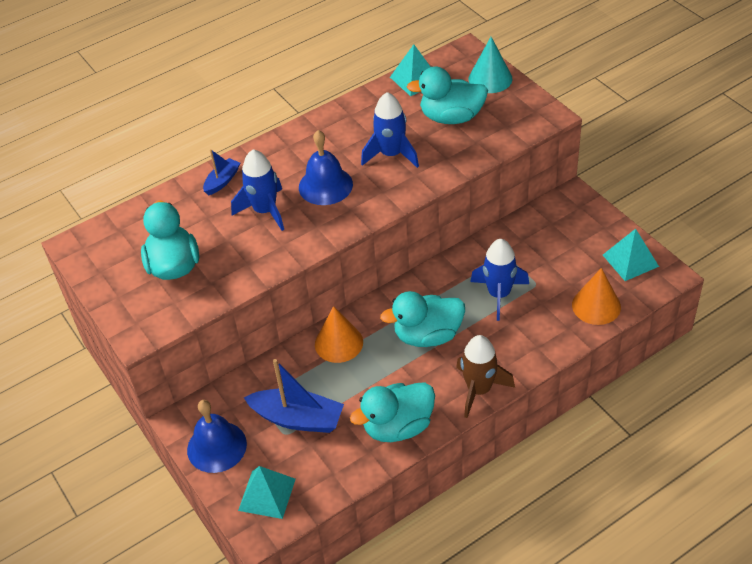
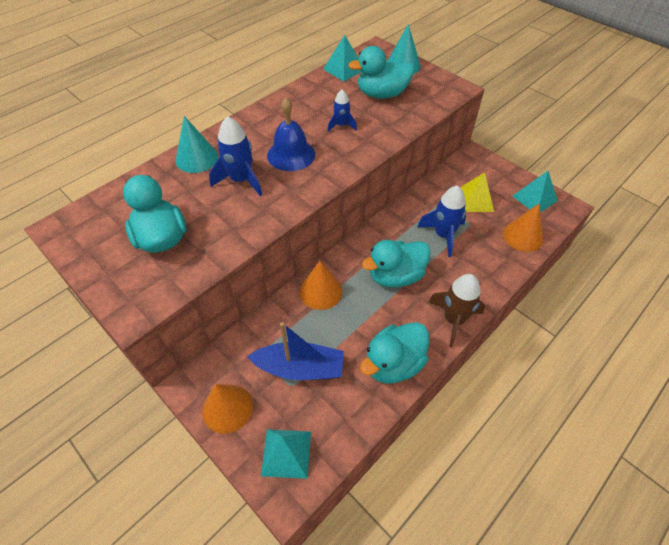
camera: 15 degrees left, 5 degrees up
(216, 446) = (227, 408): blue bell -> orange cone
(222, 181) = (196, 158): blue boat -> turquoise cone
(391, 154) = (341, 125): blue rocket -> blue rocket, size x0.59
(553, 256) = (475, 200): none -> yellow pyramid

